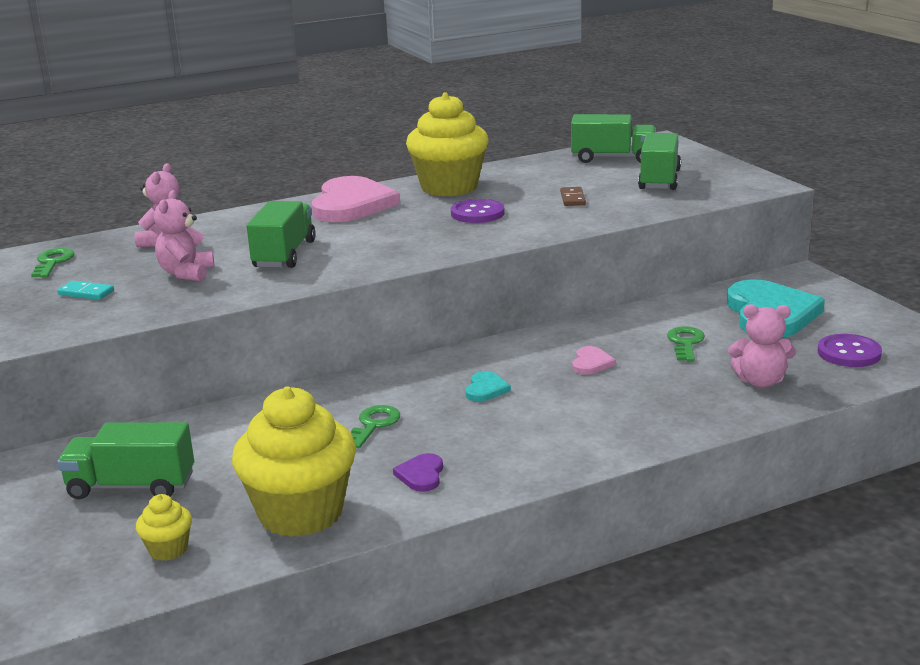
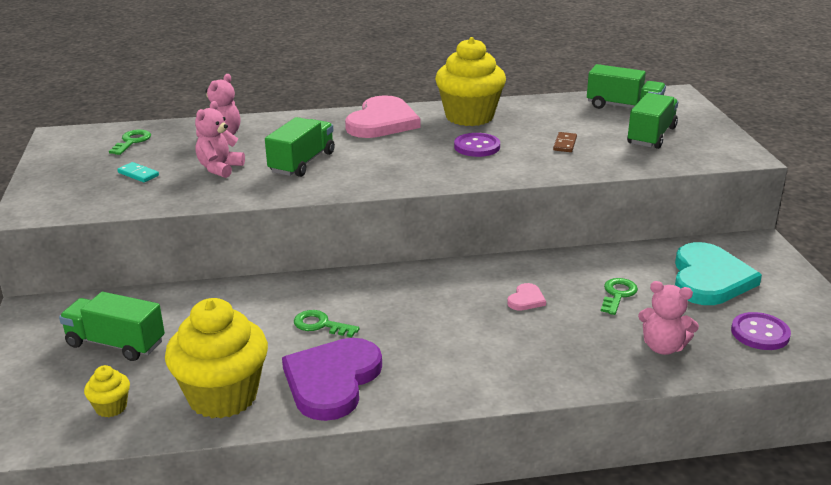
camera: 15 degrees right, 5 degrees up
(373, 425) = (320, 325): green key -> green key turned 105 degrees counterclockwise
(421, 475) = (332, 381): purple heart -> purple heart, size x2.34
(486, 389) = (426, 308): turquoise heart -> none

